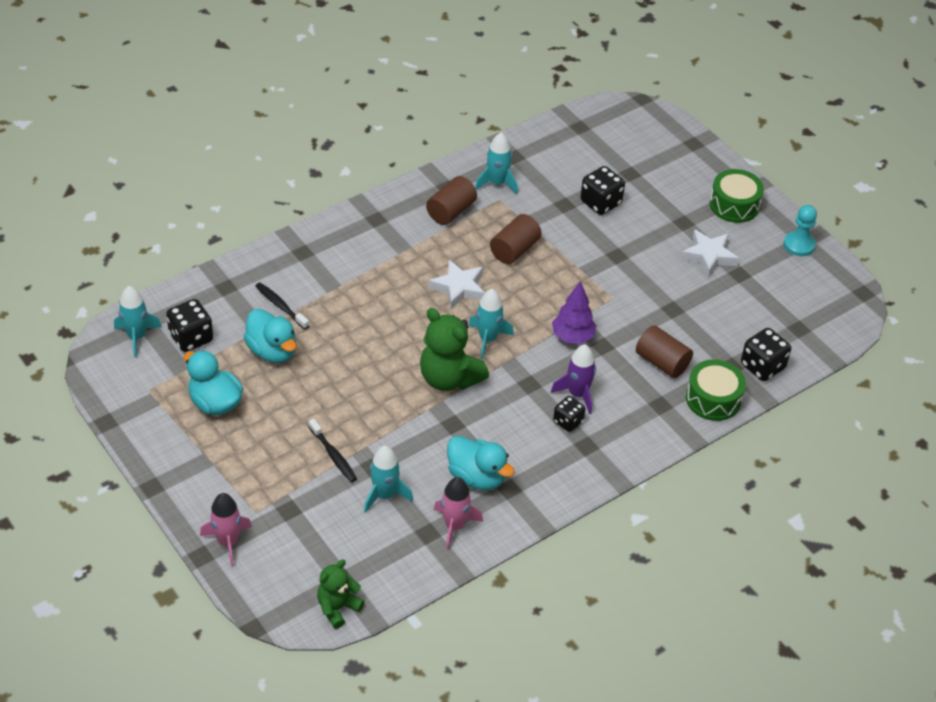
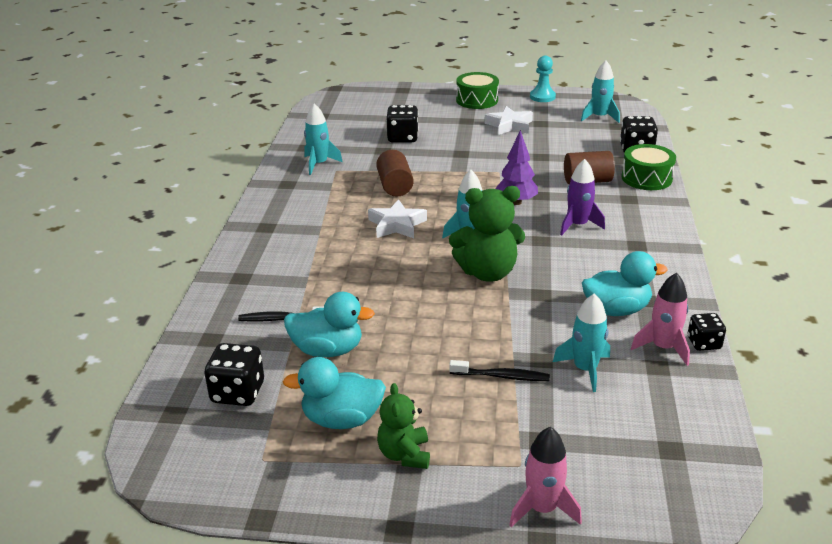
camera: 45 degrees left, 15 degrees down
(137, 337) = (181, 430): turquoise rocket -> turquoise rocket (599, 117)
(338, 608) = (708, 471): green teddy bear -> green teddy bear (404, 454)
(451, 211) = (314, 193): brown cylinder -> none
(568, 421) = (602, 241): black dice -> black dice (704, 343)

